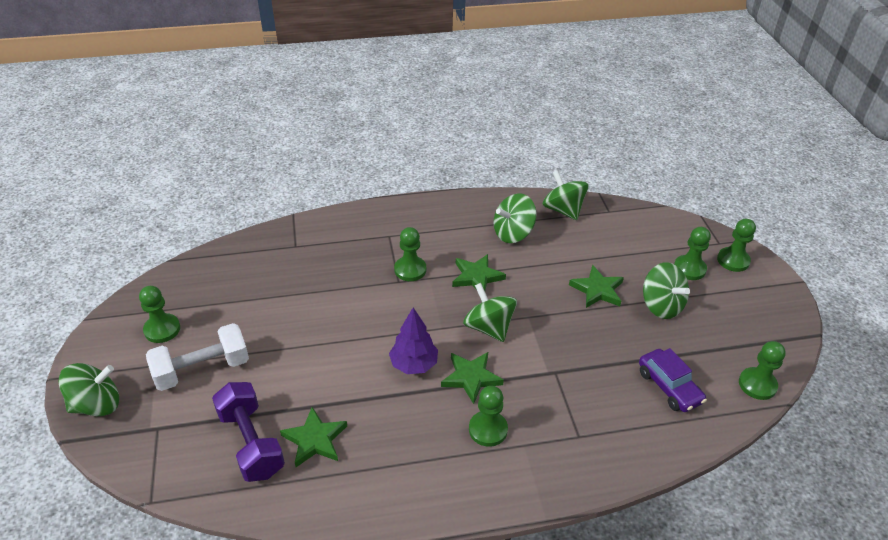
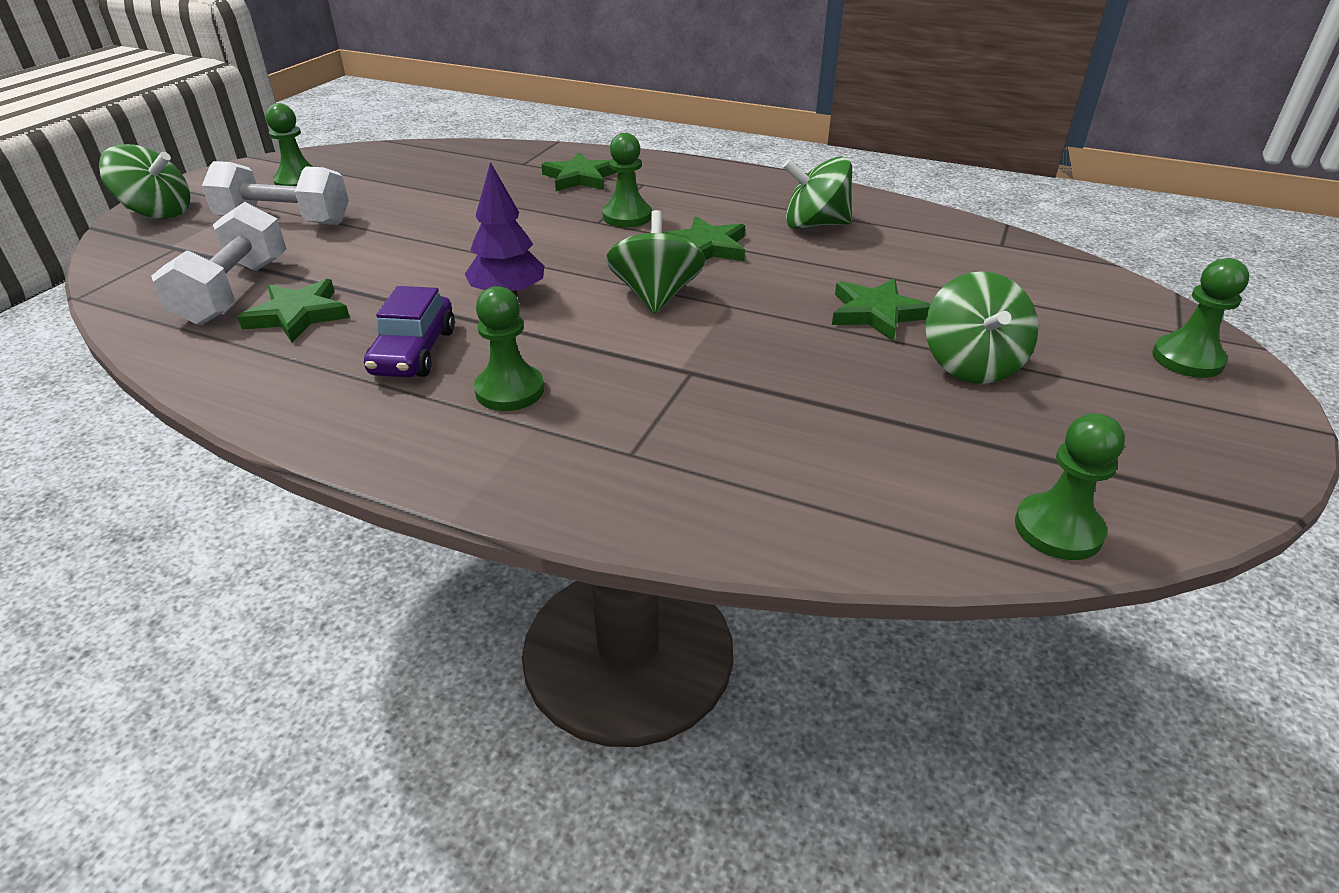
camera: 35 degrees right, 5 degrees down
(251, 443) = (234, 292): purple dumbbell -> white dumbbell
(471, 377) = (562, 333): green star -> green star (580, 177)
(563, 210) = (923, 224): green spinning top -> none
(669, 387) = (865, 461): purple car -> purple car (414, 352)
(689, 269) = (1080, 342): green pawn -> none

